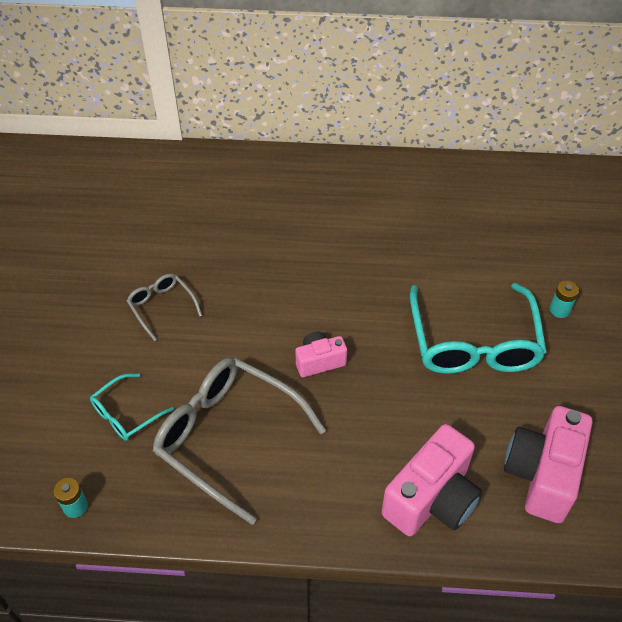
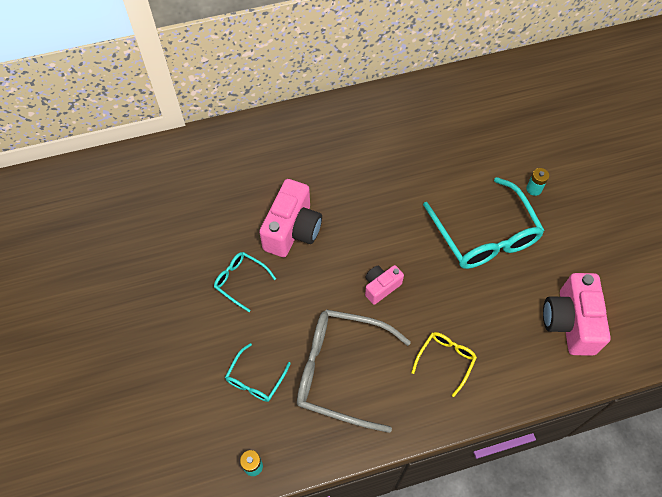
camera: 20 degrees left, 10 degrees up
(162, 307) = (240, 281): grey glasses -> turquoise glasses
(360, 467) = (445, 360): none -> yellow glasses
(432, 499) = (504, 367): pink camera -> pink camera (292, 230)

